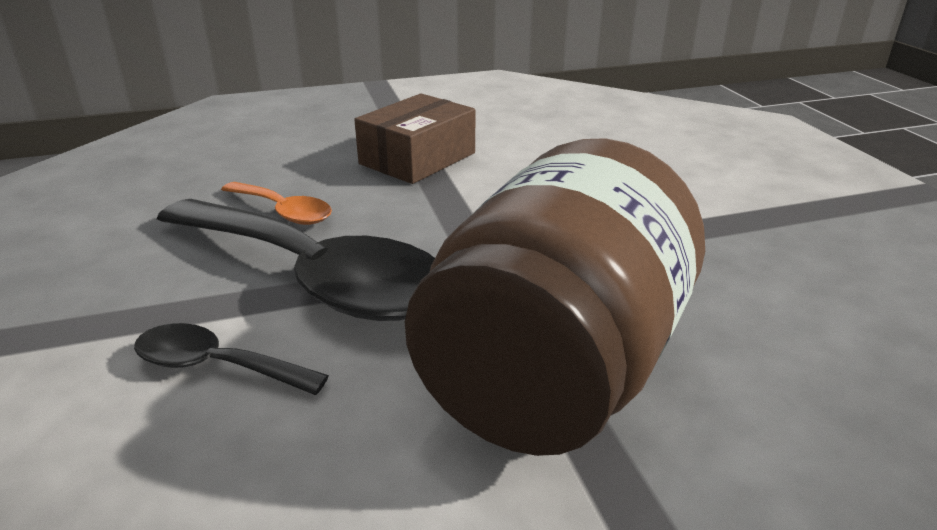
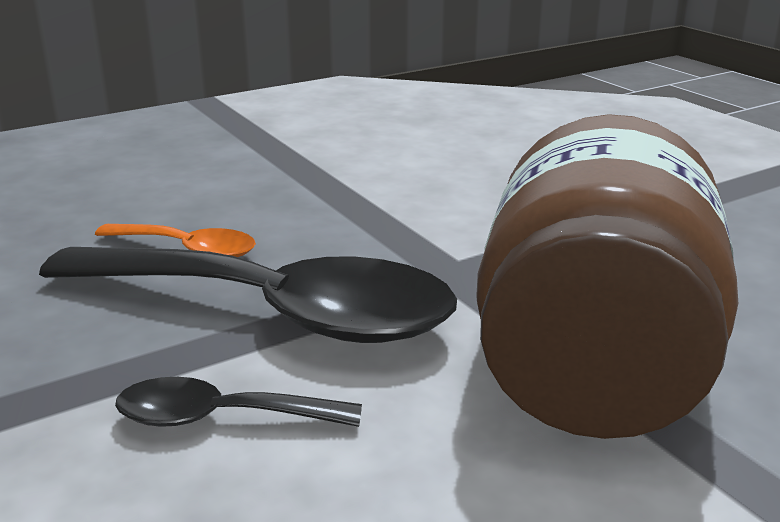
camera: 15 degrees left, 5 degrees down
(417, 158) = (309, 177): brown box -> none

